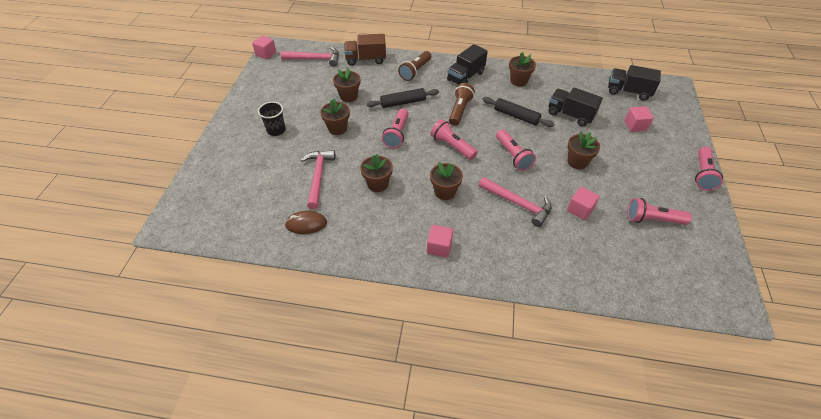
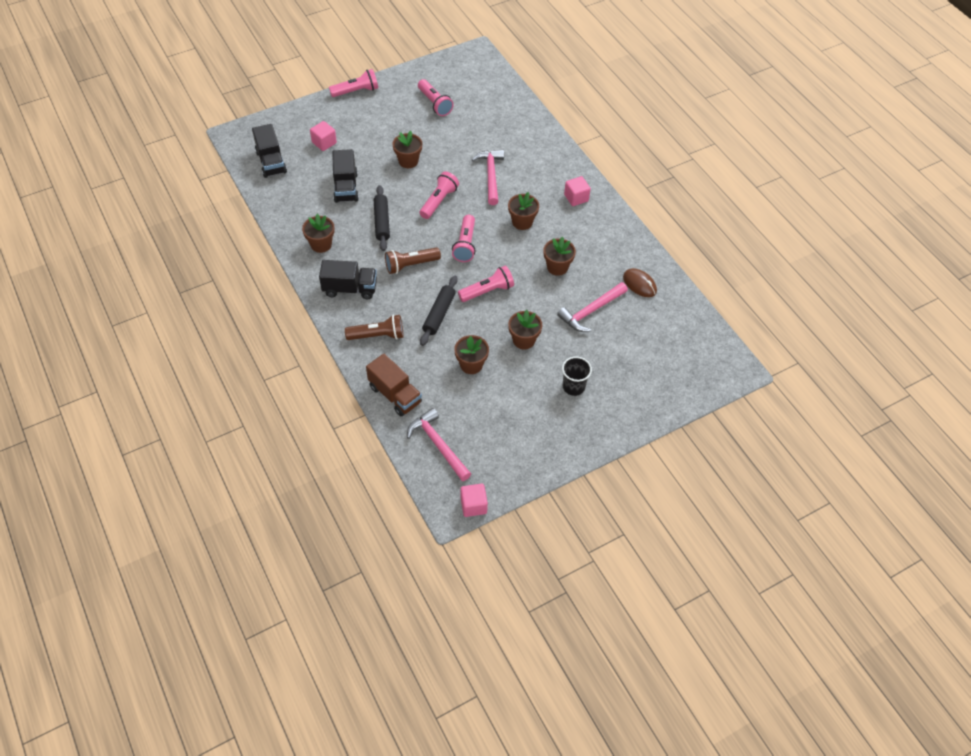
camera: 130 degrees left, 5 degrees up
(403, 102) = (439, 314): black rolling pin -> black rolling pin turned 75 degrees clockwise
(580, 210) = (462, 141): pink cube -> none

